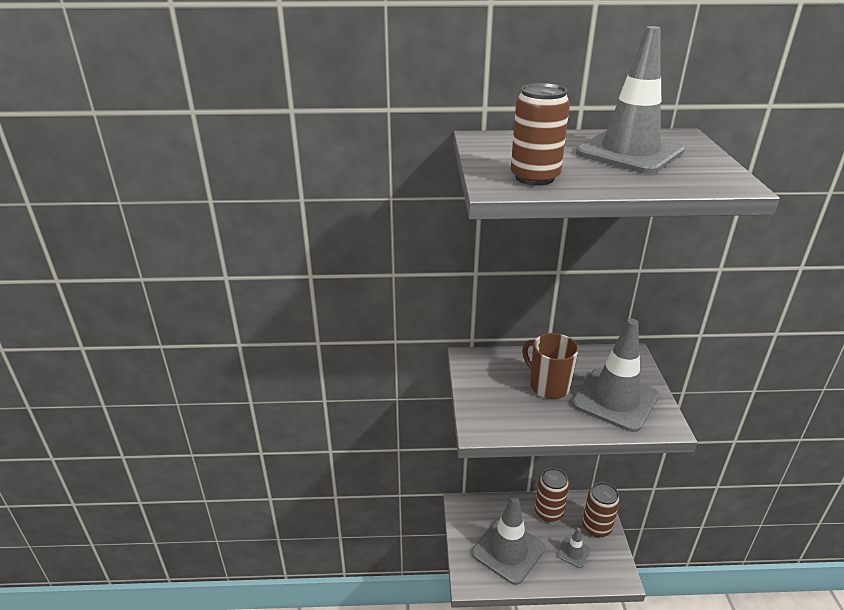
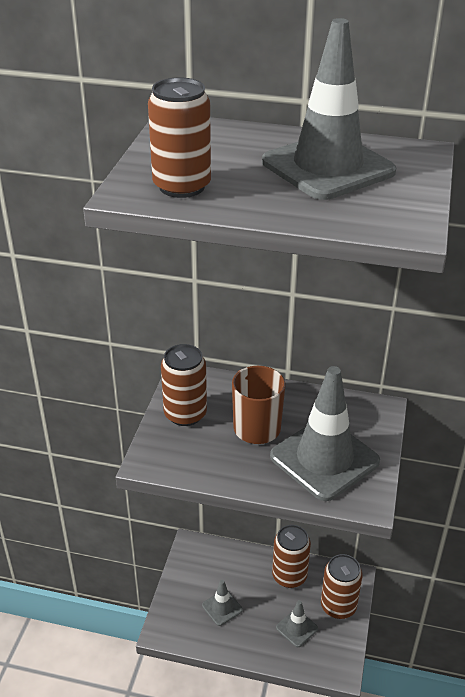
camera: 15 degrees right, 5 degrees up
(486, 386) = (185, 414): none -> brown can
(508, 550) = (222, 608): grey traffic cone -> grey traffic cone, size x0.47

